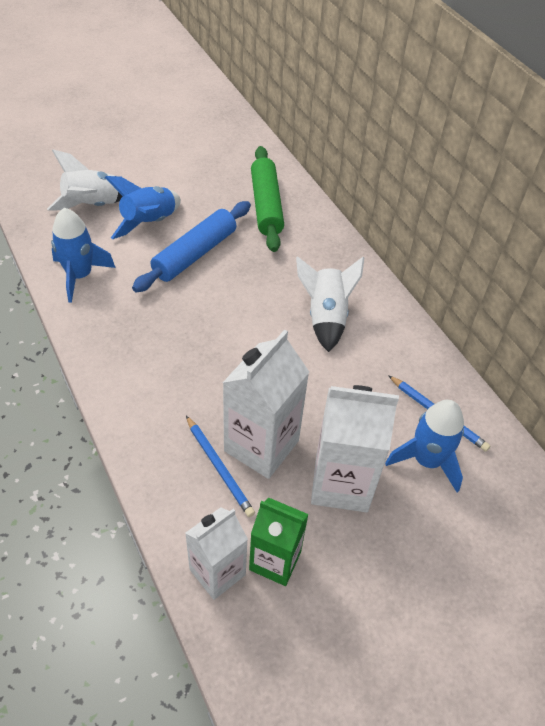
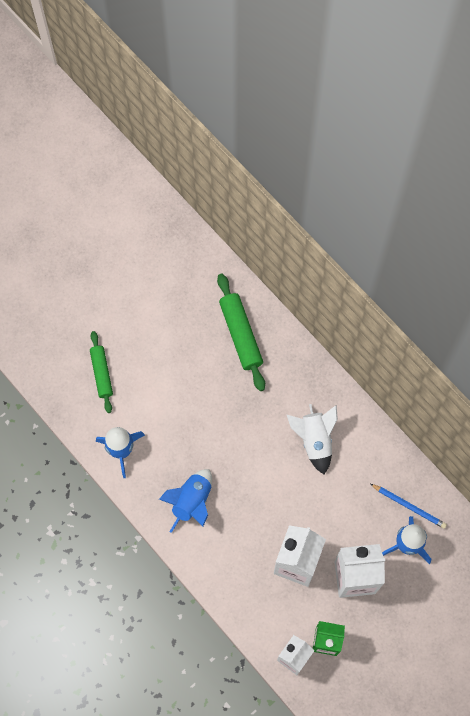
camera: 10 degrees left, 20 degrees up
(92, 205) = (102, 373): white rocket -> green rolling pin
(149, 223) = (153, 380): blue rocket -> blue rocket (192, 502)
(195, 254) = (200, 404): blue rolling pin -> none
(219, 467) = (274, 586): blue pencil -> none

